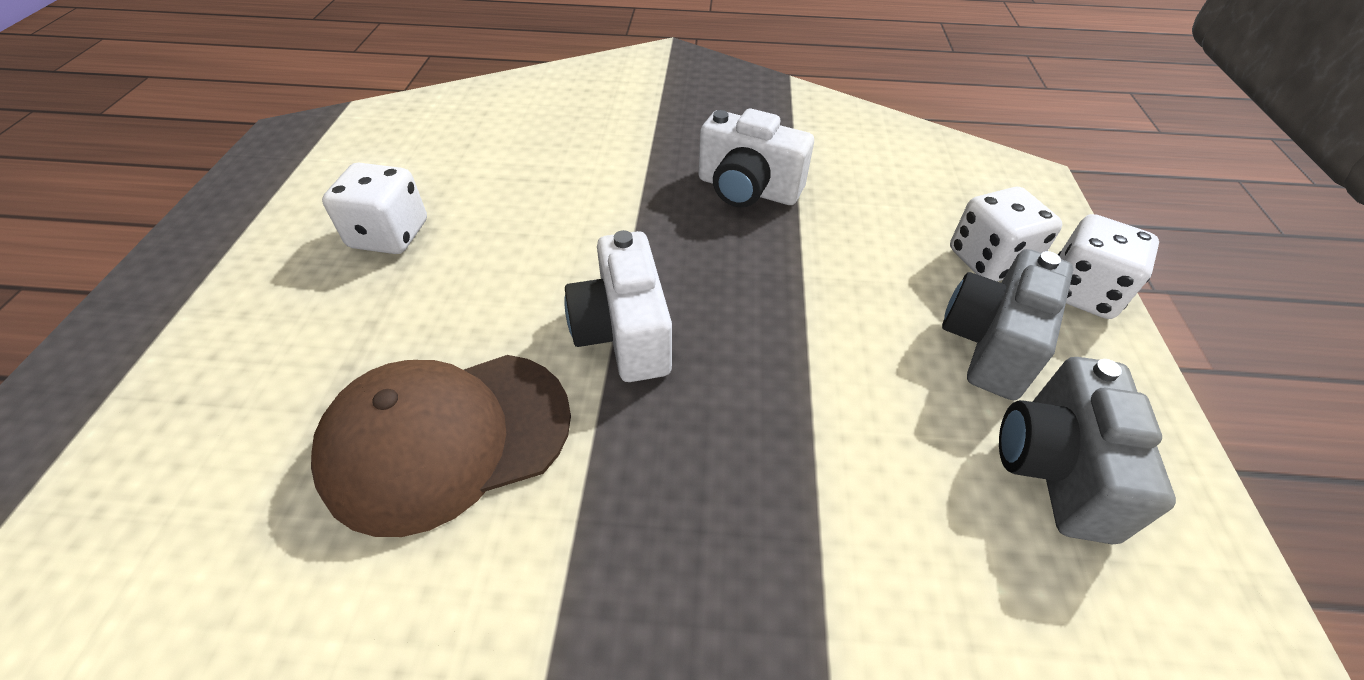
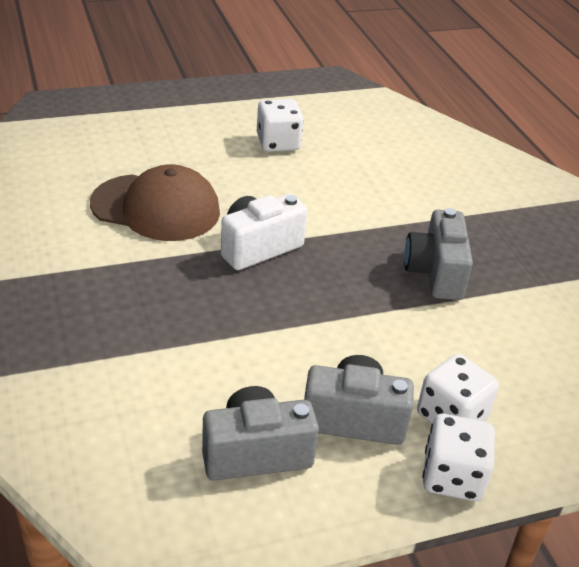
camera: 65 degrees right, 10 degrees down
(447, 438) = (156, 208): brown cap -> brown cap turned 150 degrees clockwise
(747, 189) = (435, 273): white camera -> grey camera

